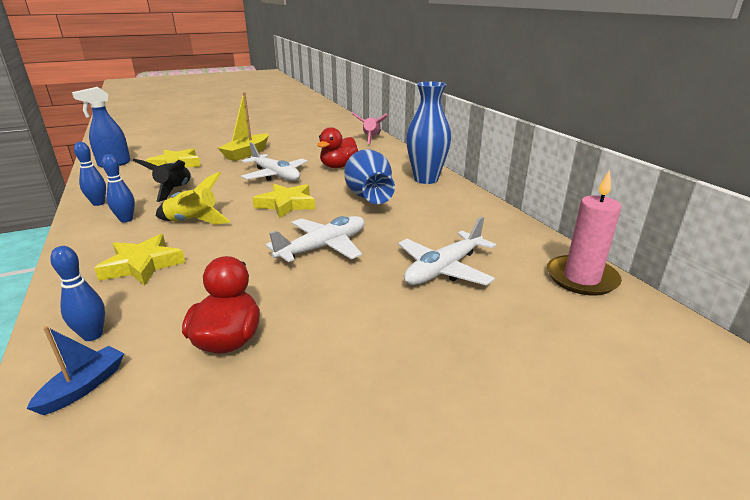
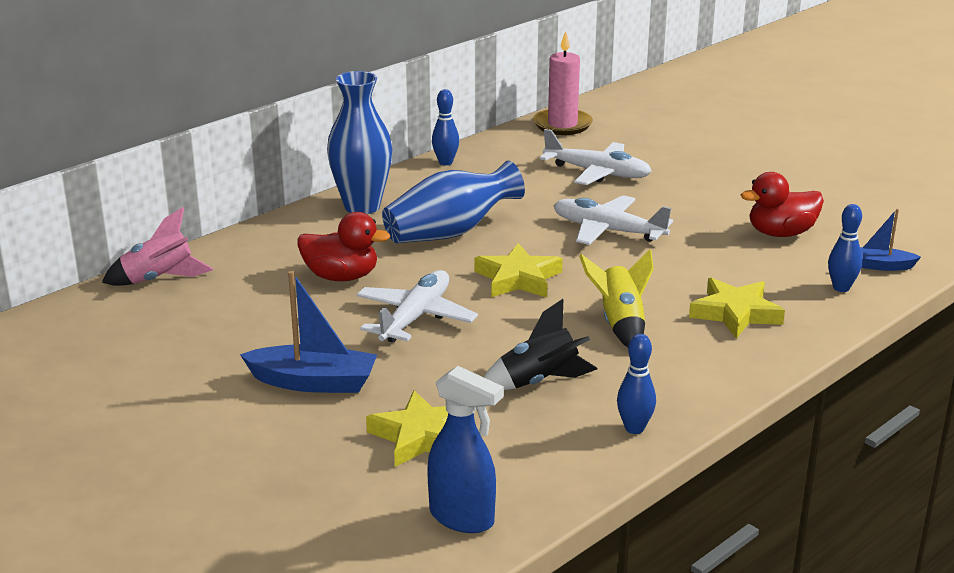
camera: 110 degrees left, 0 degrees up
(126, 220) = (658, 376): blue bowling pin -> blue bowling pin (445, 162)
(247, 153) = (313, 382): yellow boat -> blue boat

